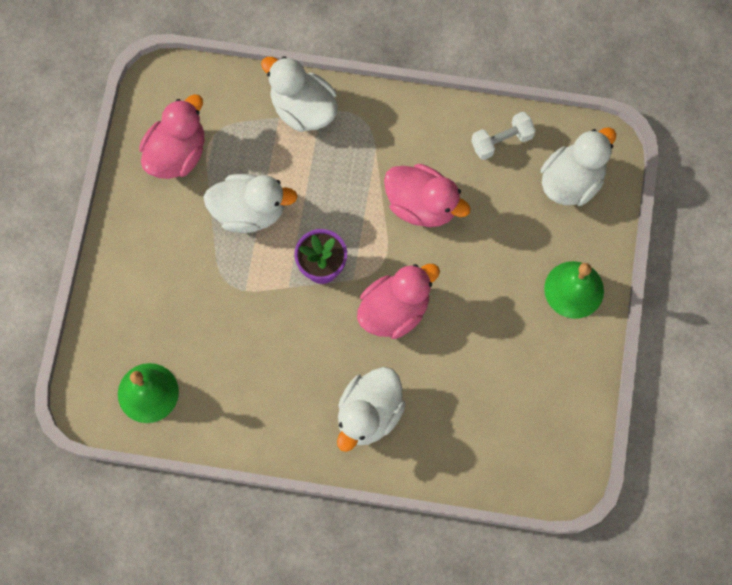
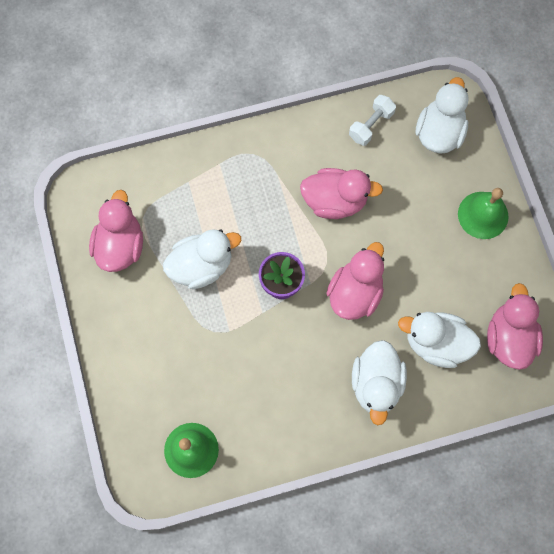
camera: 25 degrees left, 0 degrees up
(303, 109) = (204, 166): white duck -> white duck (436, 343)
(534, 430) = (508, 338): none -> pink duck

